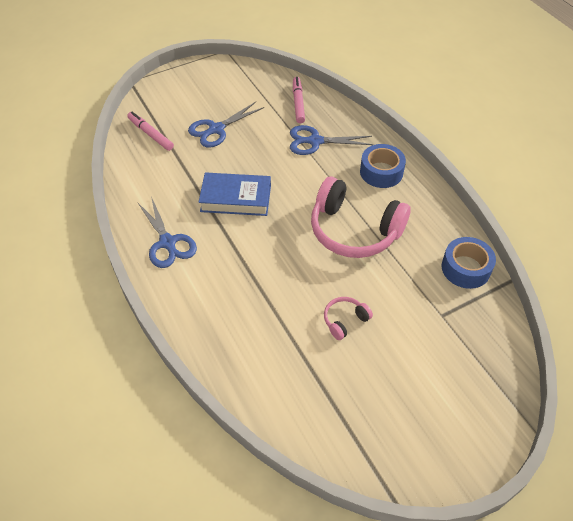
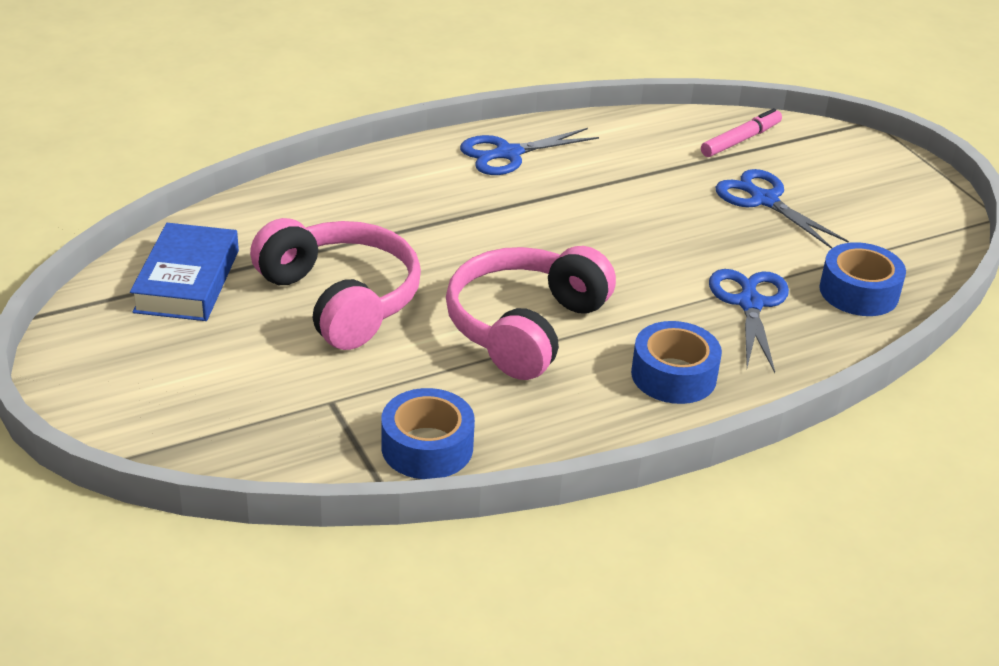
camera: 90 degrees right, 15 degrees down
(236, 198) = (598, 213): blue book -> blue book (187, 281)
(298, 103) = (858, 292): pink marker -> blue tape
(345, 320) = (341, 299): pink headphones -> pink headphones, size x2.27

